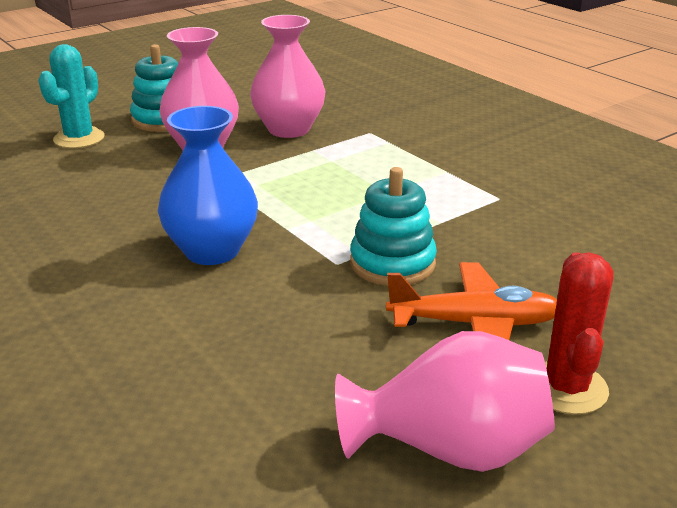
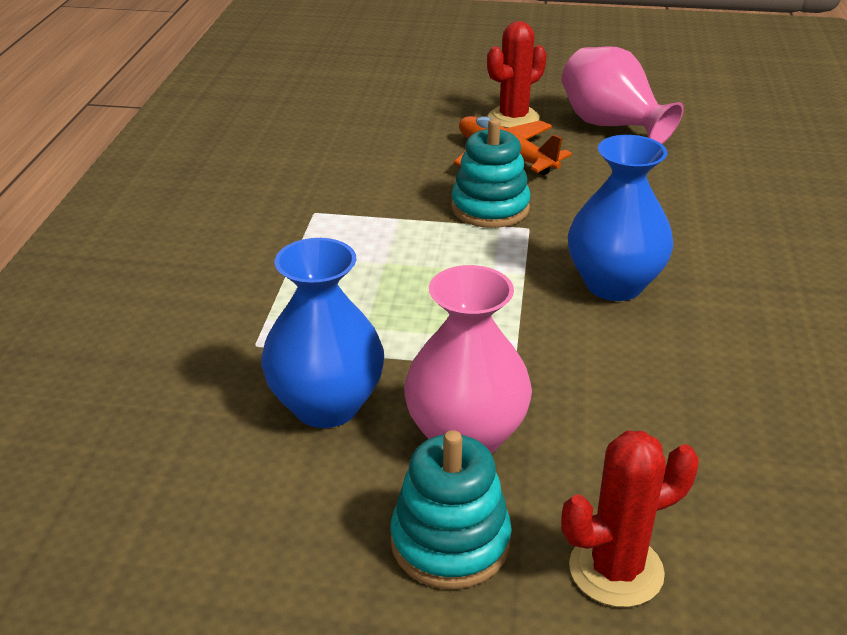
camera: 135 degrees left, 5 degrees up
(79, 138) = (616, 570): turquoise cactus -> red cactus
(289, 129) = (326, 405): pink vase -> blue vase

